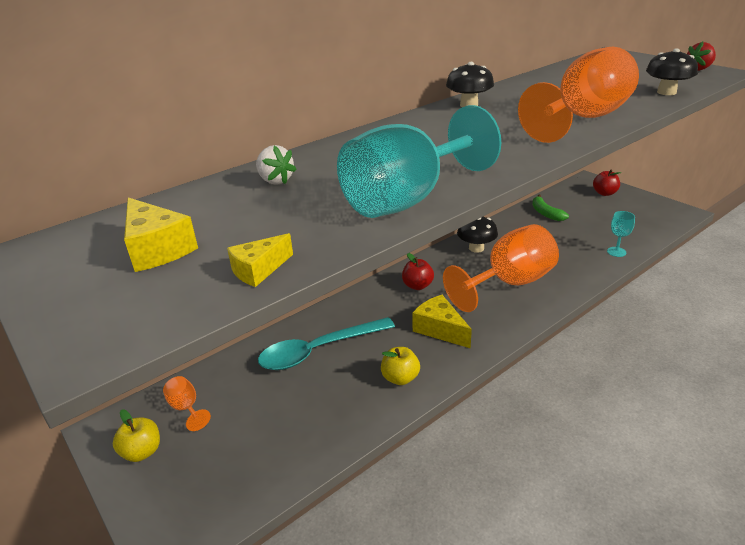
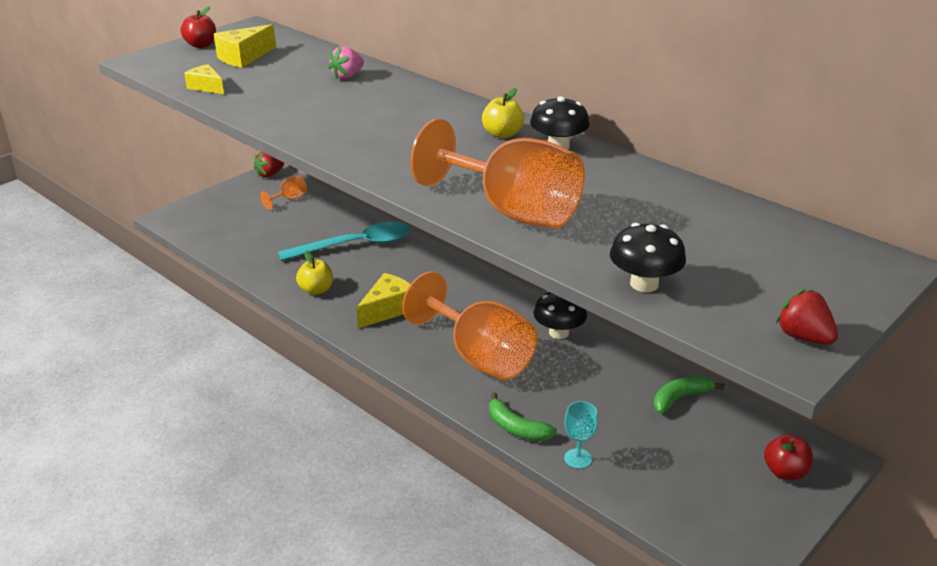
camera: 80 degrees right, 0 degrees up
(104, 431) = (269, 174): none -> red strawberry
(142, 452) = (248, 192): yellow apple -> yellow apple (502, 134)
(275, 181) = (347, 76): white strawberry -> pink strawberry
(319, 350) = (355, 245): turquoise spoon -> turquoise spoon turned 105 degrees clockwise
(408, 199) = (301, 124): turquoise goblet -> none
(417, 285) = (467, 292): red apple -> red apple (201, 45)
(592, 272) = (516, 428): none -> green banana

